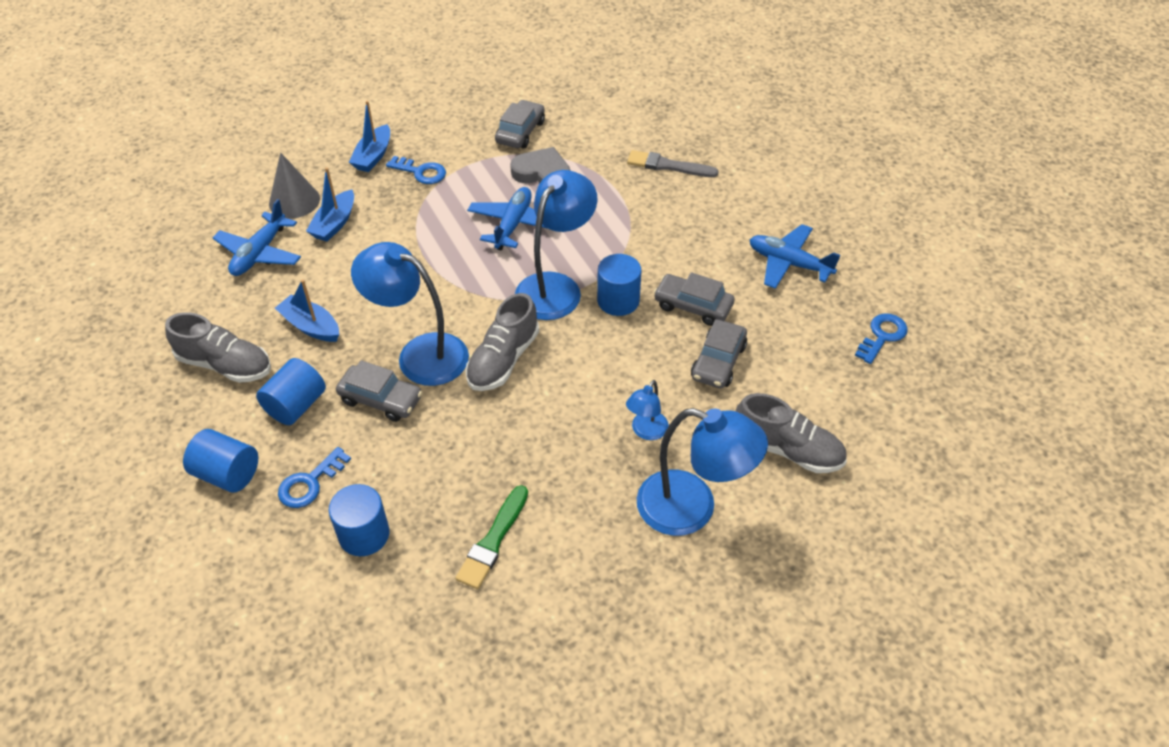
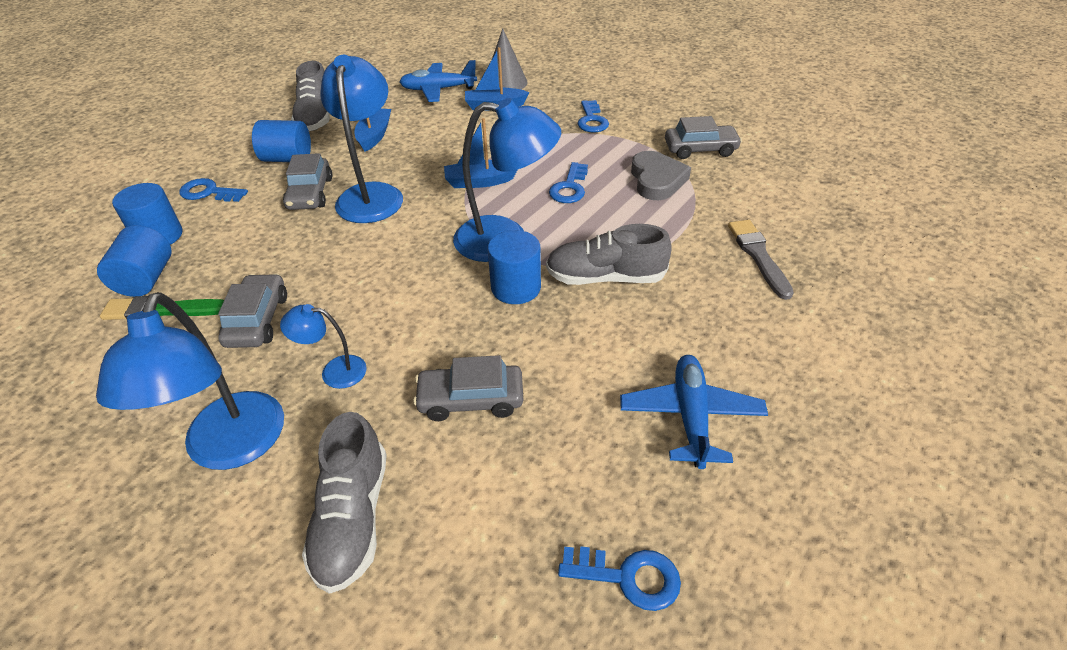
camera: 65 degrees right, 5 degrees down
(227, 474) = (209, 155): blue cylinder -> blue cylinder (146, 279)
(373, 156) = (588, 94): blue boat -> blue boat (479, 182)
(503, 360) = (389, 241): grey shoe -> grey shoe (605, 277)
(513, 225) = (569, 187): blue plane -> blue key
(693, 306) = (548, 348): grey car -> grey car (257, 320)

